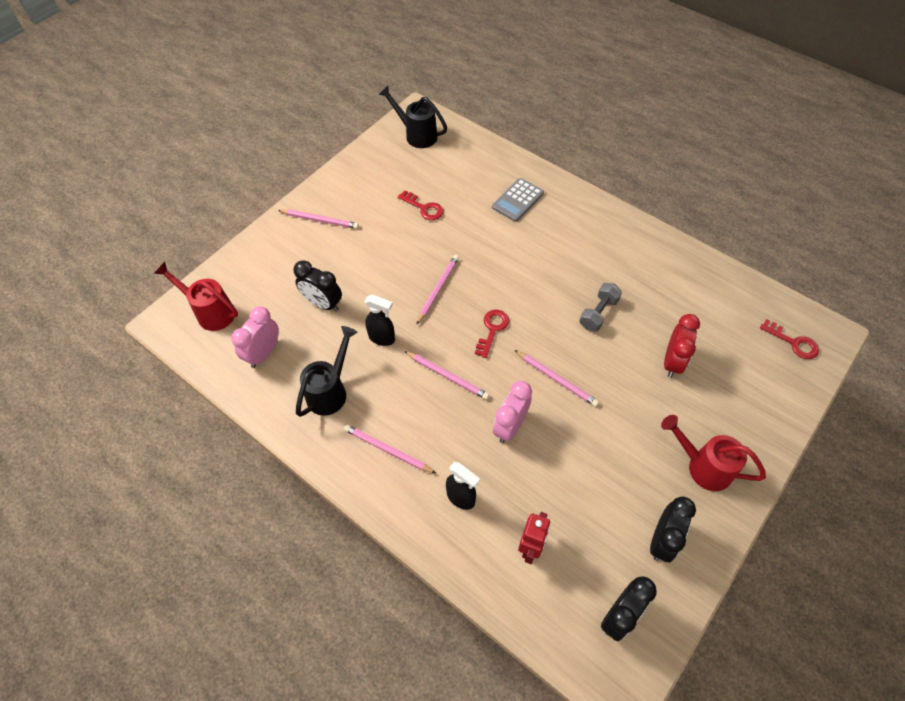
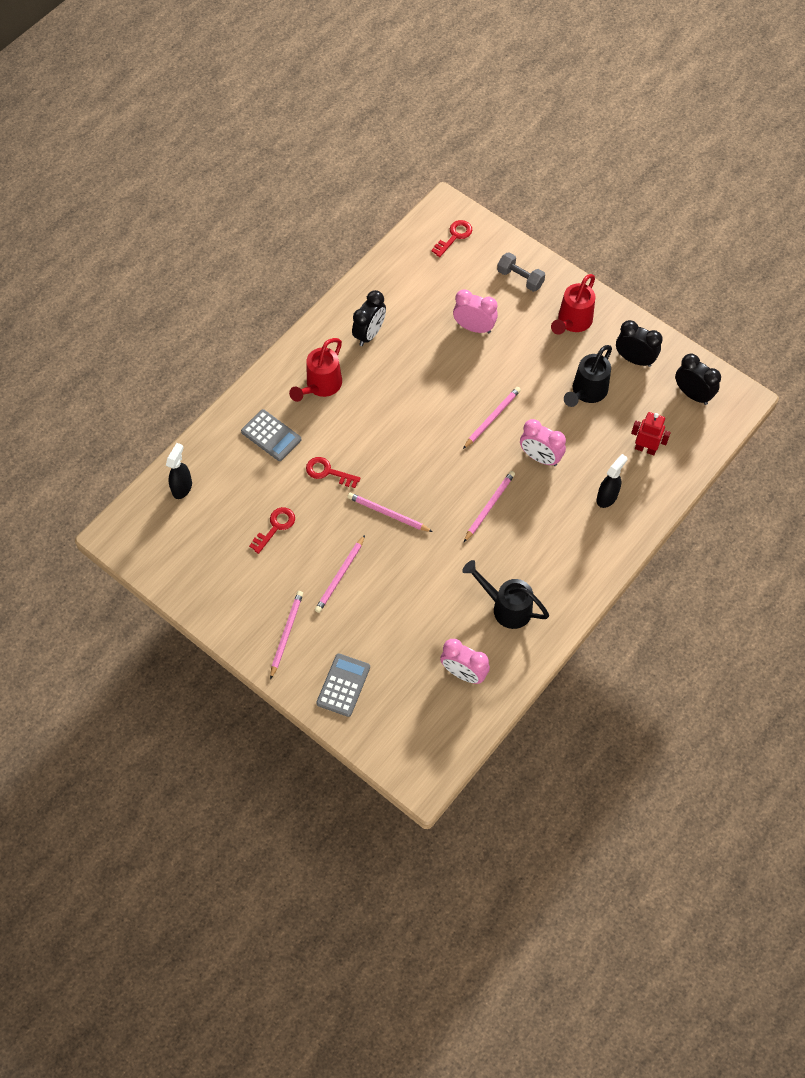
camera: 90 degrees left, 5 degrees up
(211, 312) = (411, 734): red watering can -> red watering can (320, 386)
(266, 261) = (343, 685): none -> grey calculator
(323, 303) = (403, 621): black clock -> black clock (369, 334)
(382, 338) = (446, 564): black spray bottle -> black spray bottle (182, 488)
(387, 450) = (565, 555): pink pencil -> pink pencil (340, 576)
(417, 135) = (156, 535): black watering can -> black watering can (587, 392)
(492, 330) = (438, 467): red key -> red key (328, 472)
(598, 313) = (421, 378): grey dumbbell -> grey dumbbell (520, 278)
(672, 362) = (474, 327): red clock -> pink clock

